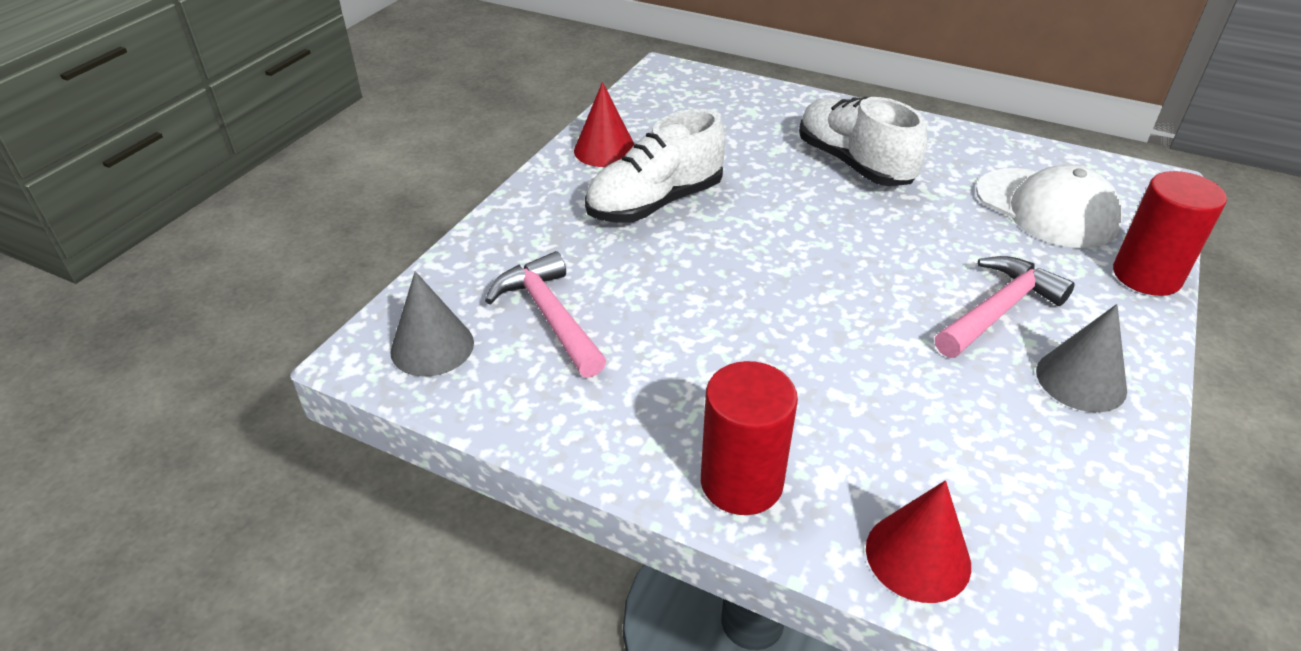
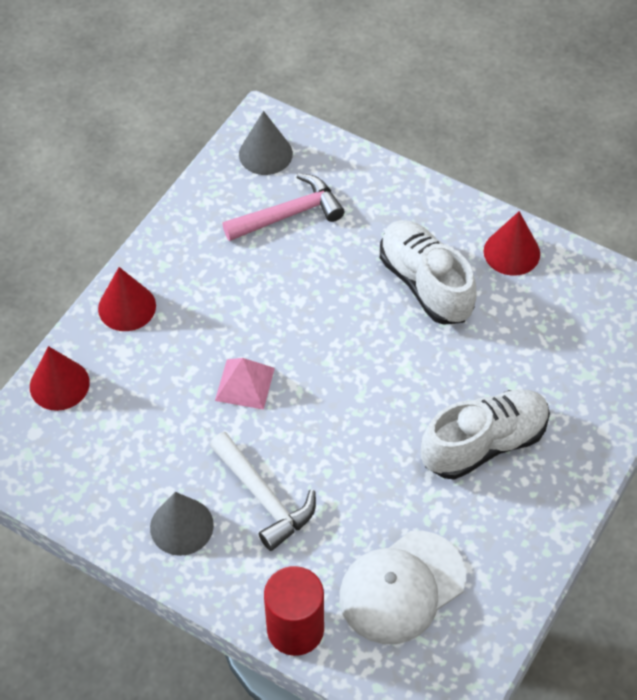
camera: 95 degrees right, 15 degrees up
(741, 482) = (127, 307): red cylinder -> red cone
(841, 338) = (244, 384): none -> pink pyramid
(998, 310) = (264, 498): pink hammer -> white hammer

